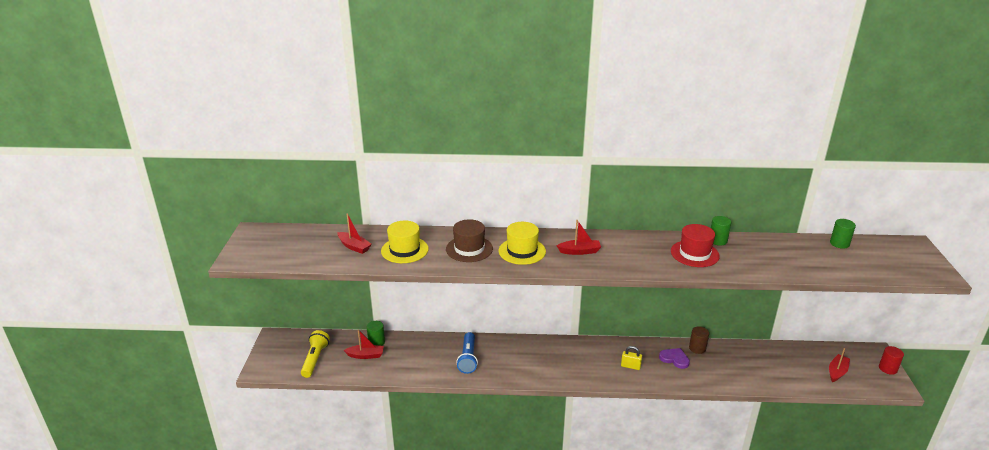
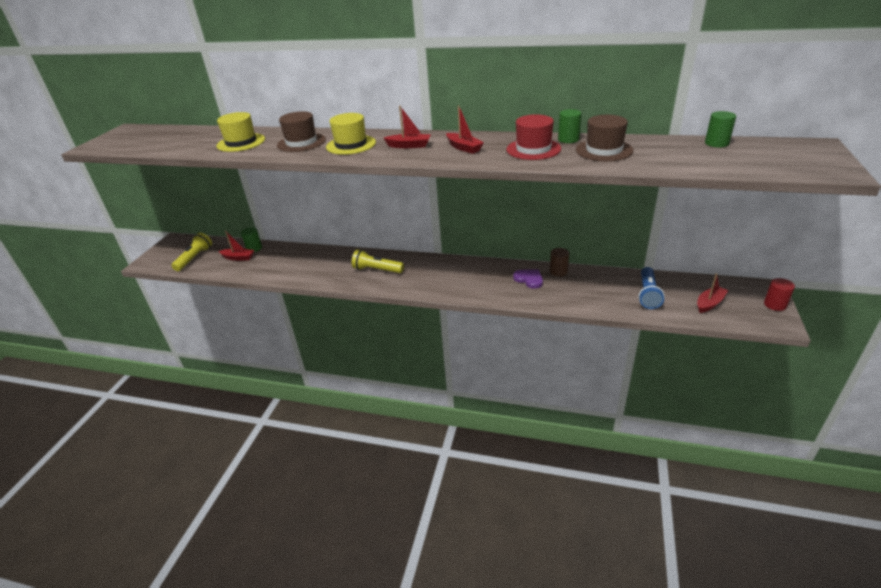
camera: 15 degrees right, 5 degrees up
(354, 247) = (199, 140): red boat -> red boat (464, 148)
(468, 358) = (326, 266): blue flashlight -> blue flashlight (648, 294)
(523, 359) = (377, 270): none -> yellow flashlight
(630, 366) = (479, 282): yellow padlock -> none
(754, 254) = (604, 150): none -> brown hat

